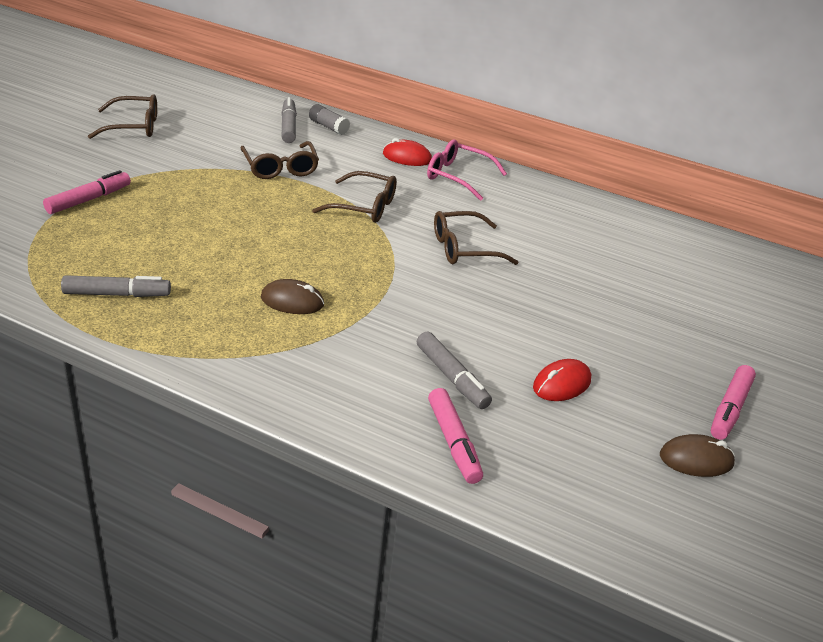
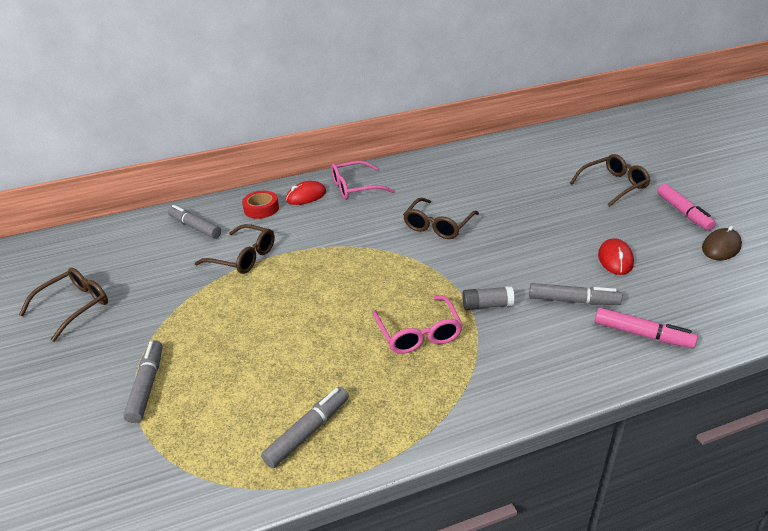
camera: 40 degrees left, 0 degrees up
(89, 200) = (147, 385): pink marker -> grey marker
(292, 301) = (419, 333): brown mouse -> pink glasses
(328, 127) = (222, 210): grey glue stick -> grey glue stick (487, 305)
(356, 144) = (261, 209): none -> red tape
(364, 207) = (341, 243): brown glasses -> brown glasses (613, 185)

